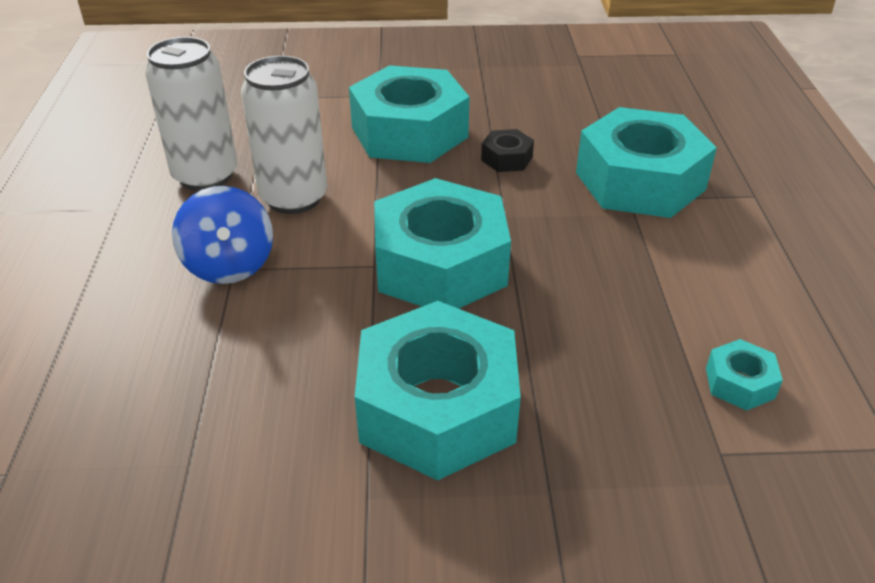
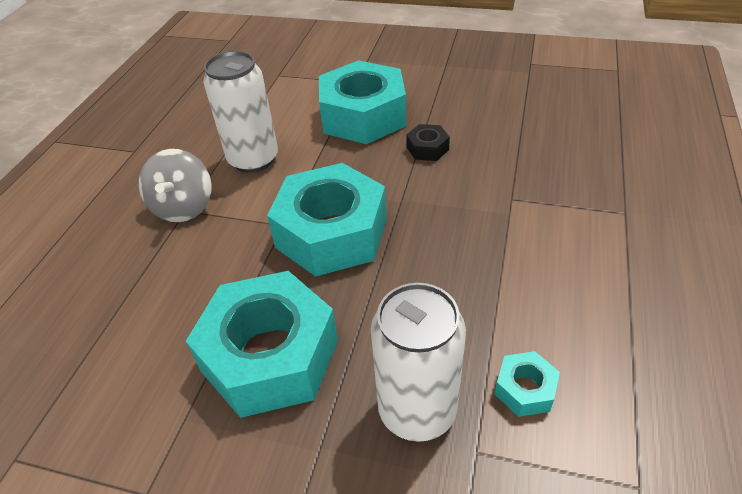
camera: 20 degrees right, 5 degrees up
(205, 176) = (202, 133): white can -> white can (417, 410)
(229, 265) = (184, 207): blue spinning top -> grey spinning top
(639, 181) = (528, 184): turquoise nut -> none

